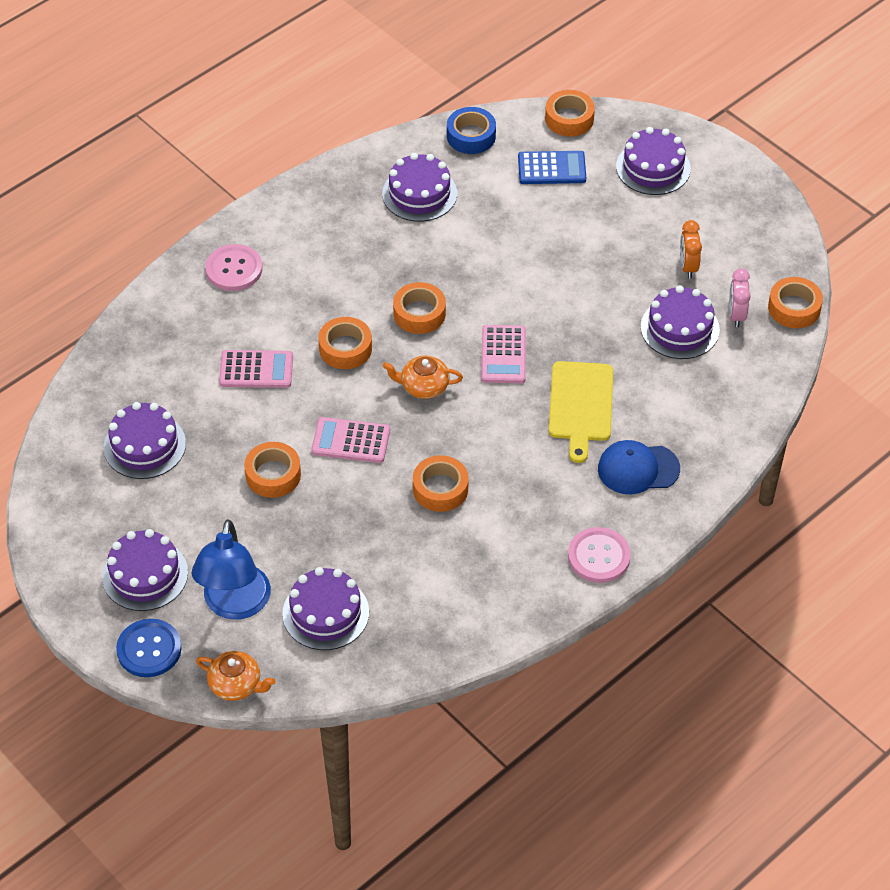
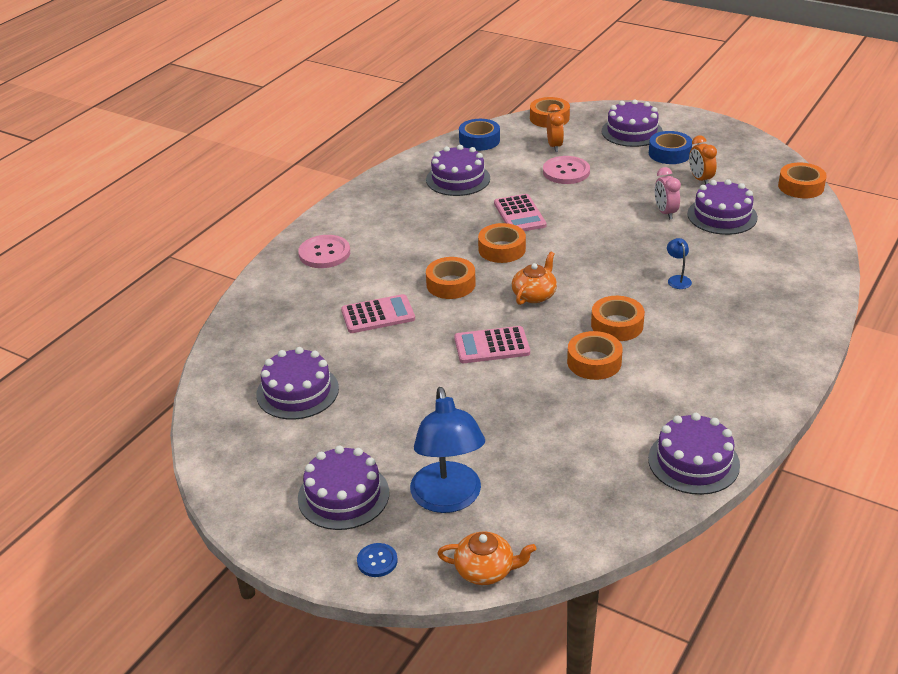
camera: 15 degrees left, 15 degrees down
(149, 649) = (377, 561): blue button -> blue button, size x0.57
(273, 475) = (433, 386): orange tape -> orange tape (617, 325)
(325, 613) = (543, 484): purple cake -> purple cake (693, 462)
(423, 386) = (534, 295): orange teapot -> orange teapot turned 135 degrees clockwise
(503, 355) = (590, 261): pink calculator -> pink calculator (519, 214)
(552, 168) = (554, 146): blue calculator -> orange clock
(580, 406) = (677, 279): yellow cutting board -> blue lamp
(599, 556) = (769, 379): pink button -> pink button (566, 172)
(638, 469) = (756, 310): blue cap -> none
(676, 215) = (669, 153): none -> blue tape
(736, 315) = (760, 199): pink clock -> pink clock (665, 212)

